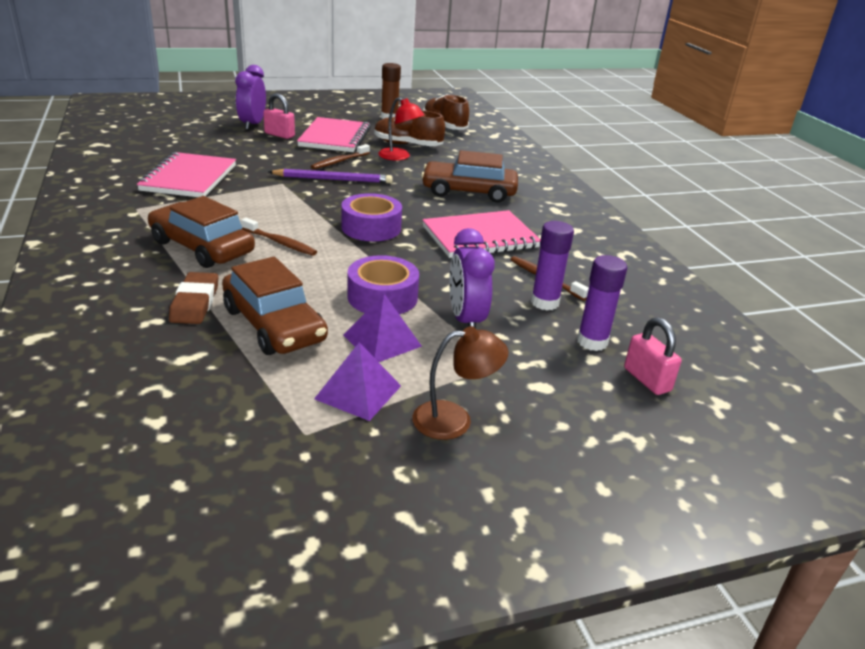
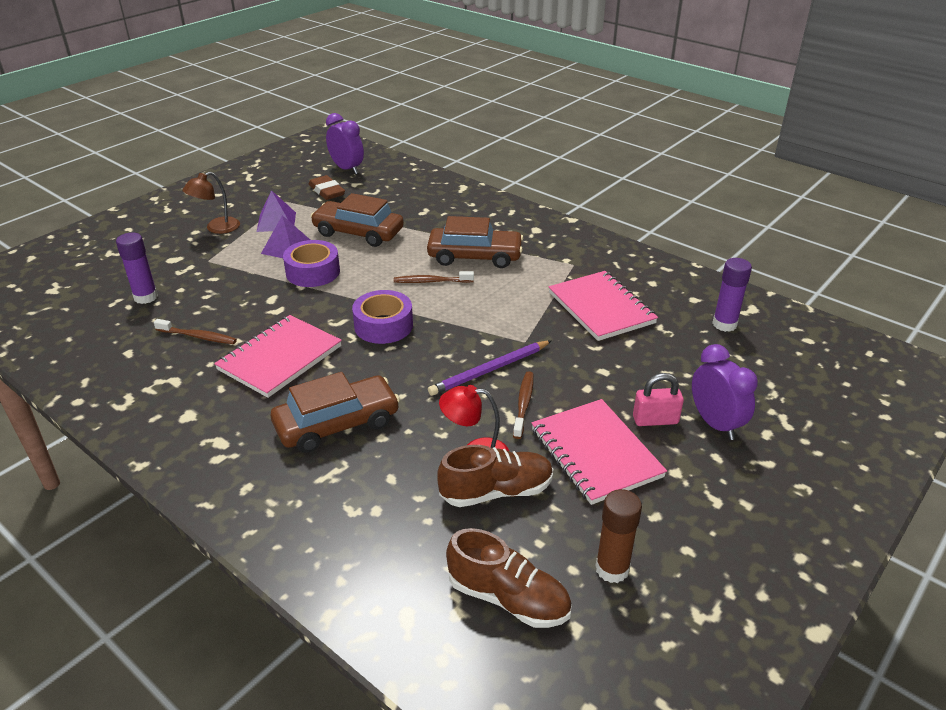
camera: 150 degrees right, 5 degrees up
(195, 303) = (418, 226): brown eraser -> brown eraser (327, 191)
(466, 320) = (243, 279): purple clock -> purple clock (347, 169)
(544, 302) = (191, 314): purple glue stick -> purple glue stick (724, 324)
(647, 380) = (103, 286): pink padlock -> none

